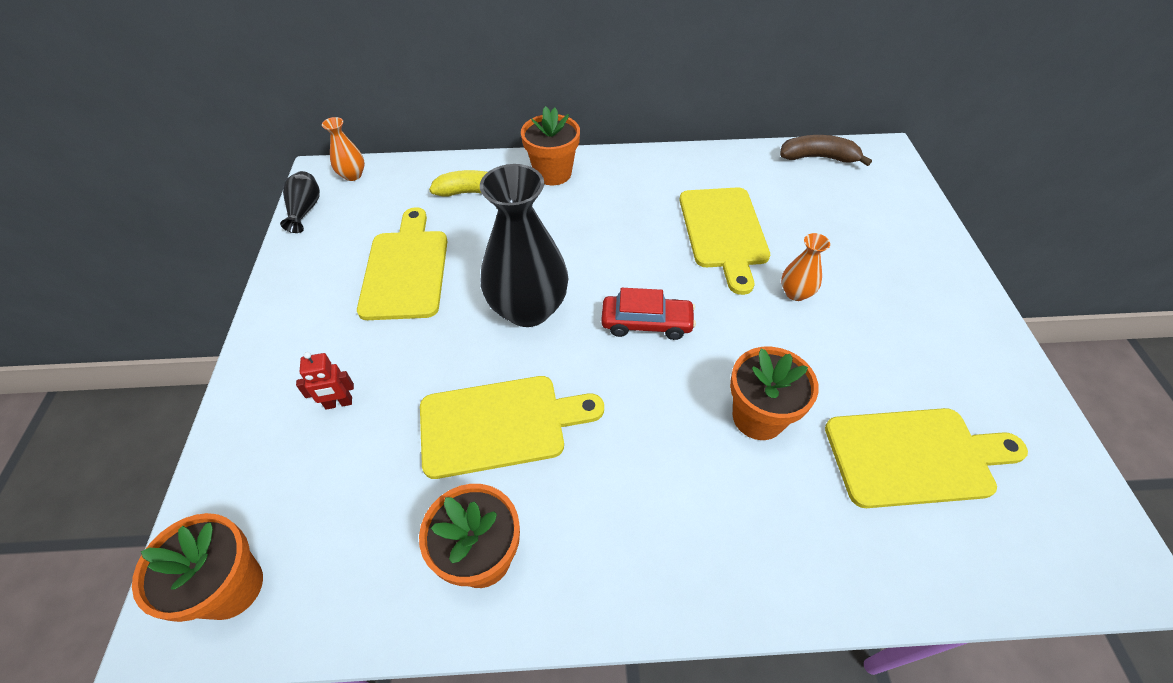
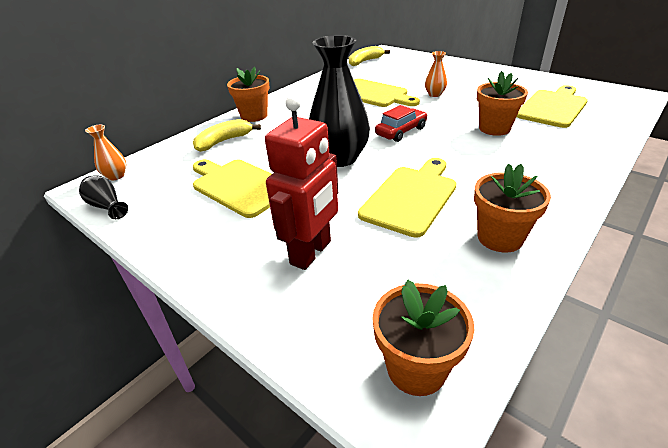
camera: 45 degrees left, 15 degrees down
(339, 403) = (311, 253): red robot -> red robot, size x2.17
(818, 158) = (365, 61): brown banana -> yellow banana

